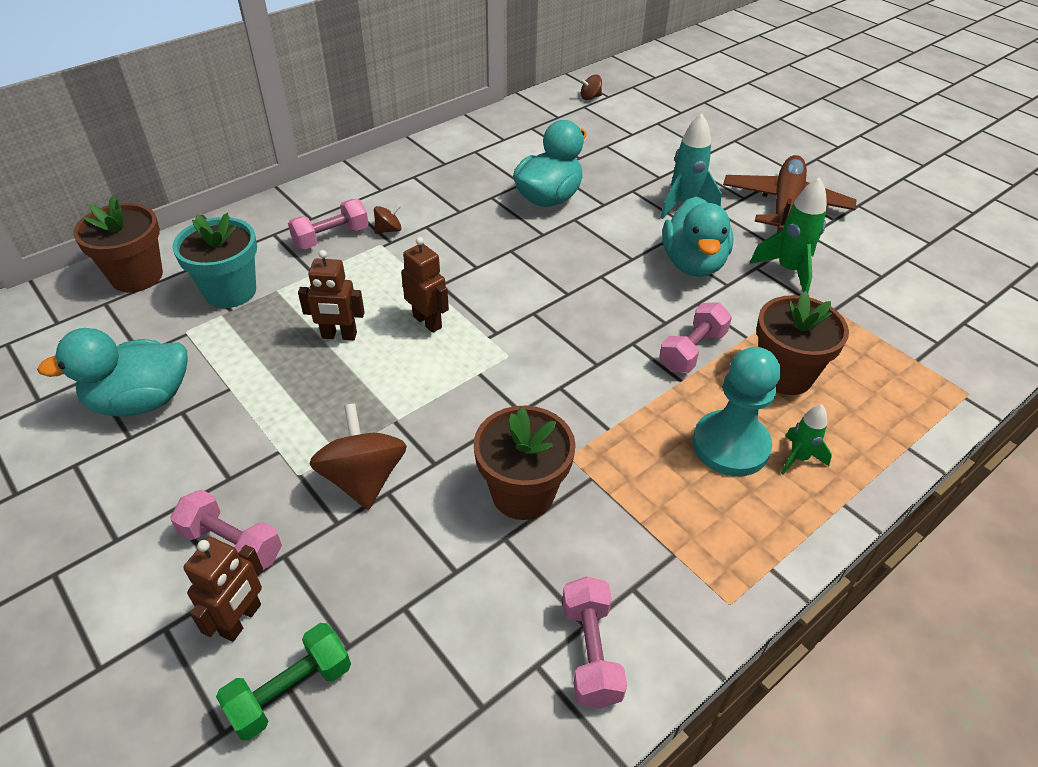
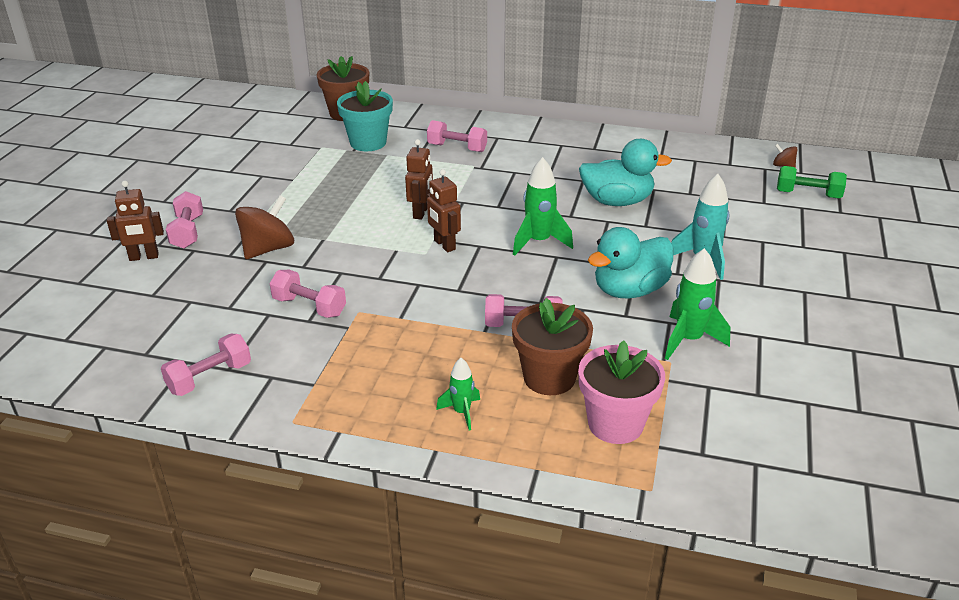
camera: 55 degrees right, 10 degrees down
(141, 401) = (257, 161): turquoise duck -> none
(291, 691) = (113, 290): green dumbbell -> green dumbbell (808, 194)
(339, 336) = (372, 190): brown robot -> brown robot (444, 245)
(388, 230) = (491, 162): brown spinning top -> none
(523, 493) = (309, 306): brown flower pot -> pink dumbbell
(566, 274) = (539, 242): none -> green rocket
(730, 445) = (440, 375): turquoise pawn -> none
(785, 205) = (784, 309): brown plane -> none
(874, 369) = (615, 424): none -> pink flower pot

